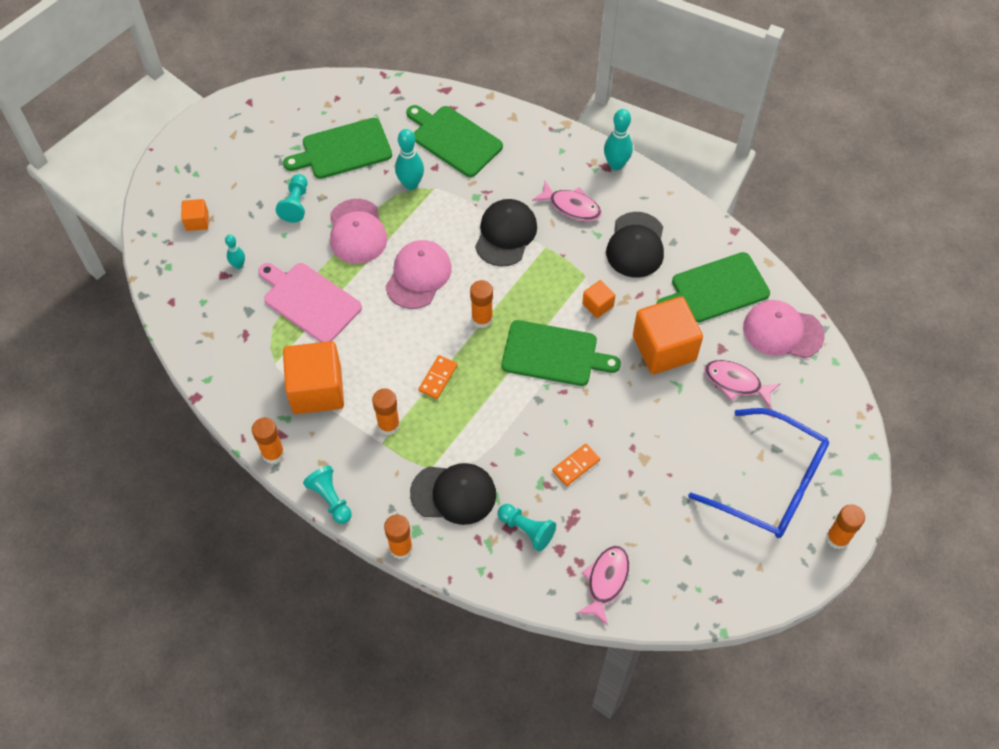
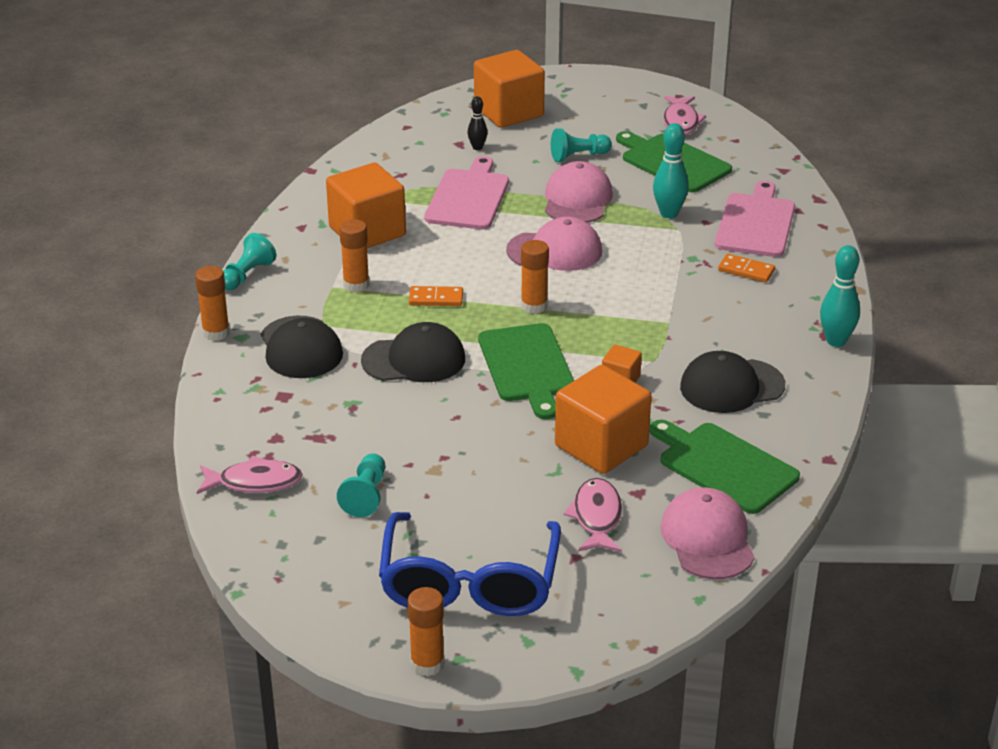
camera: 65 degrees right, 25 degrees down
(197, 221) = (508, 112): orange cube -> orange cube, size x2.12
(238, 265) = (477, 147): turquoise bowling pin -> black bowling pin
(273, 453) = (277, 228): orange glue stick -> none
(357, 232) = (577, 199): pink cap -> pink cap turned 135 degrees clockwise
(454, 139) = (756, 223): green cutting board -> pink cutting board
(505, 234) = (660, 291): black cap -> black cap (414, 360)
(526, 530) = (286, 408): turquoise pawn -> turquoise pawn (366, 495)
(571, 206) = (742, 325): pink fish -> pink fish (681, 122)
(576, 466) = (391, 421): orange domino -> orange domino (746, 270)

